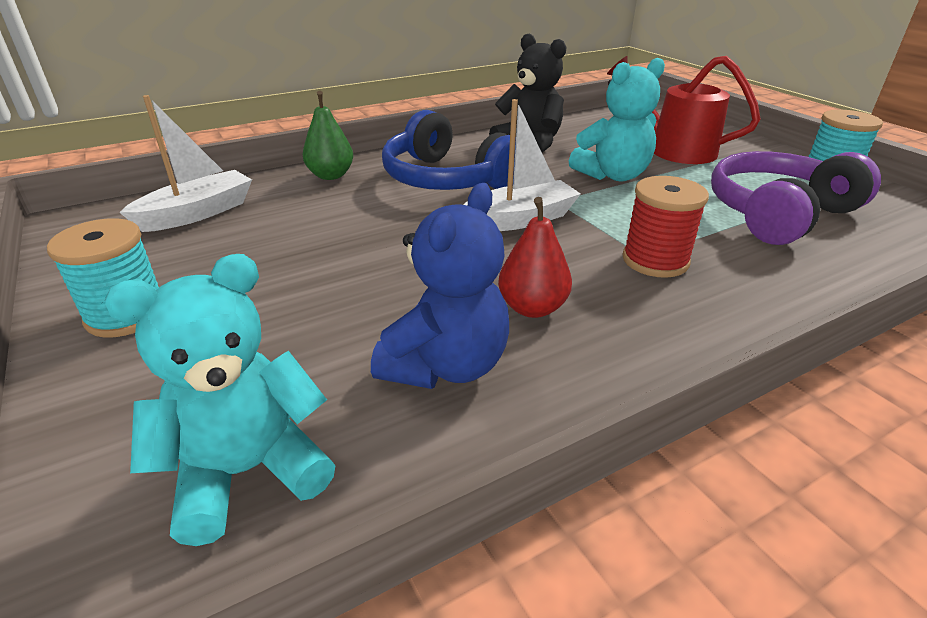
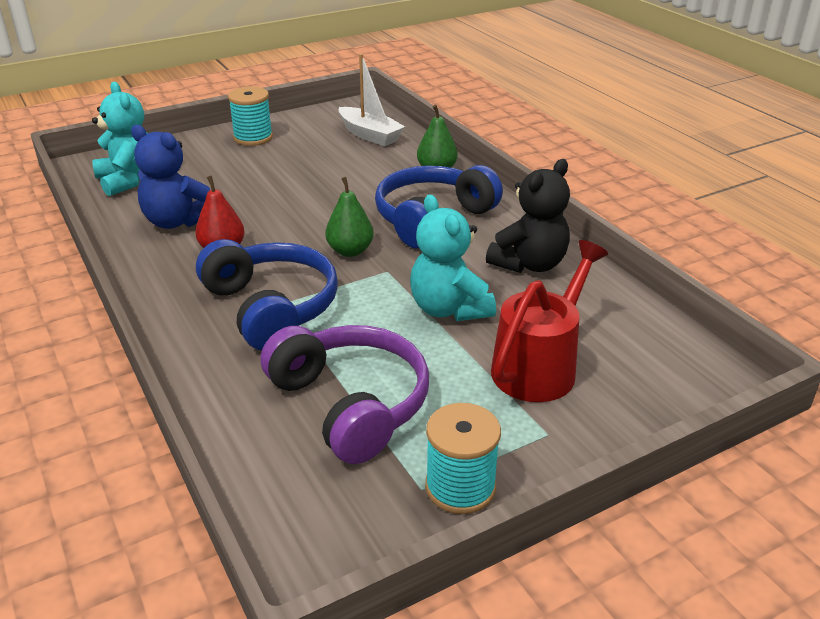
camera: 90 degrees right, 0 degrees up
(520, 219) = (350, 251): white boat -> green pear
(655, 260) = (271, 307): red spool -> blue headphones

